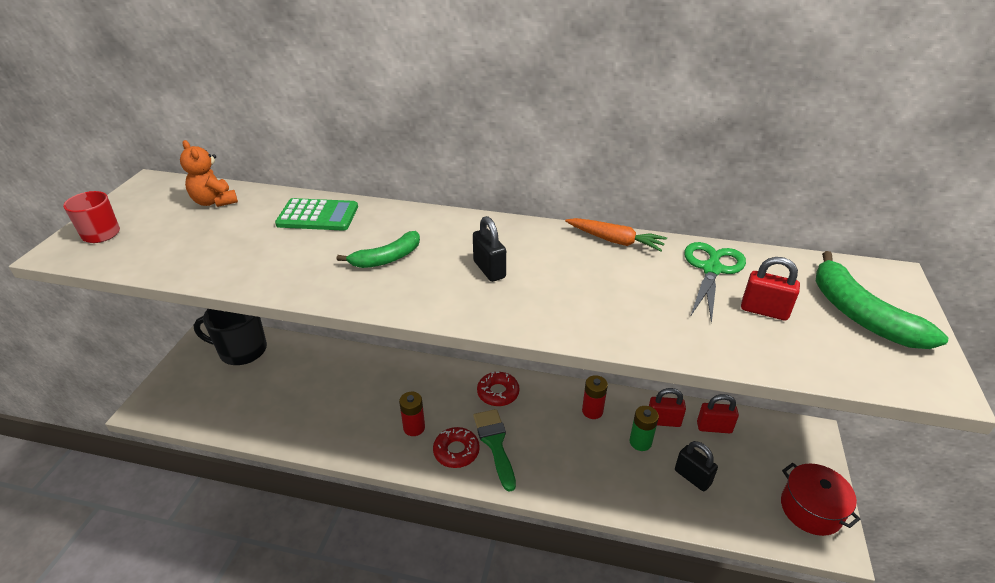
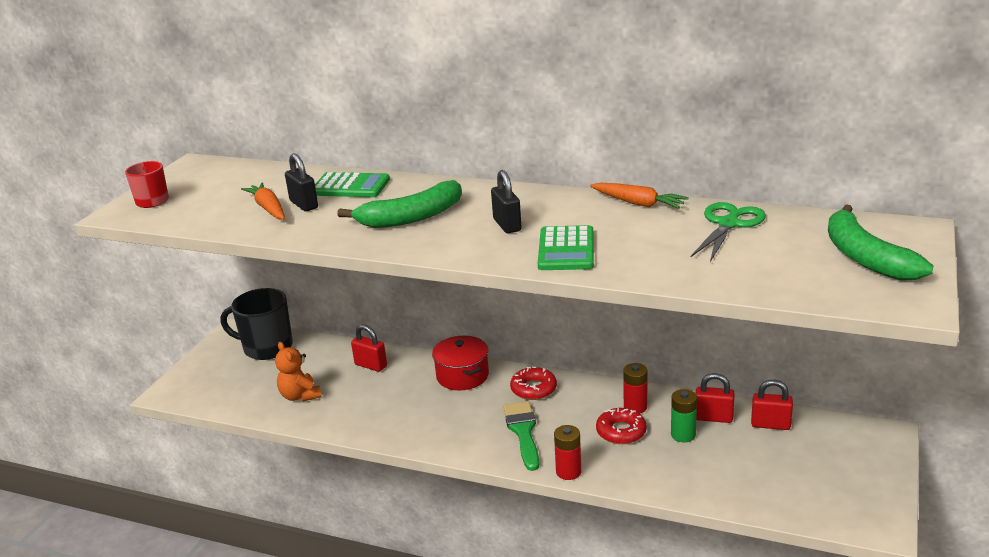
camera: 10 degrees right, 10 degrees down
(214, 202) = (254, 177): orange teddy bear -> orange teddy bear (300, 396)
(231, 245) = (268, 208): none -> orange carrot
(387, 258) = (411, 217): green banana -> green banana, size x1.54
(414, 427) = (439, 416): red battery -> red battery (568, 472)
(456, 451) = (481, 436): red donut -> red donut (621, 431)
(558, 304) = (566, 249): none -> green calculator
(692, 477) = (734, 466): black padlock -> black padlock (304, 204)
(764, 311) = (768, 254): red padlock -> red padlock (371, 365)
(811, 509) = (862, 497): red pot -> red pot (462, 376)

